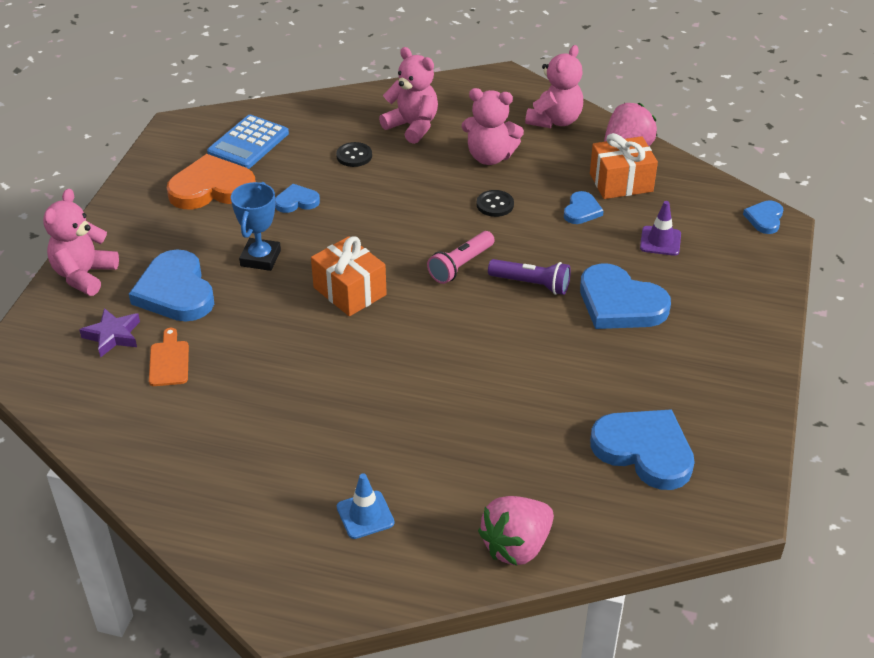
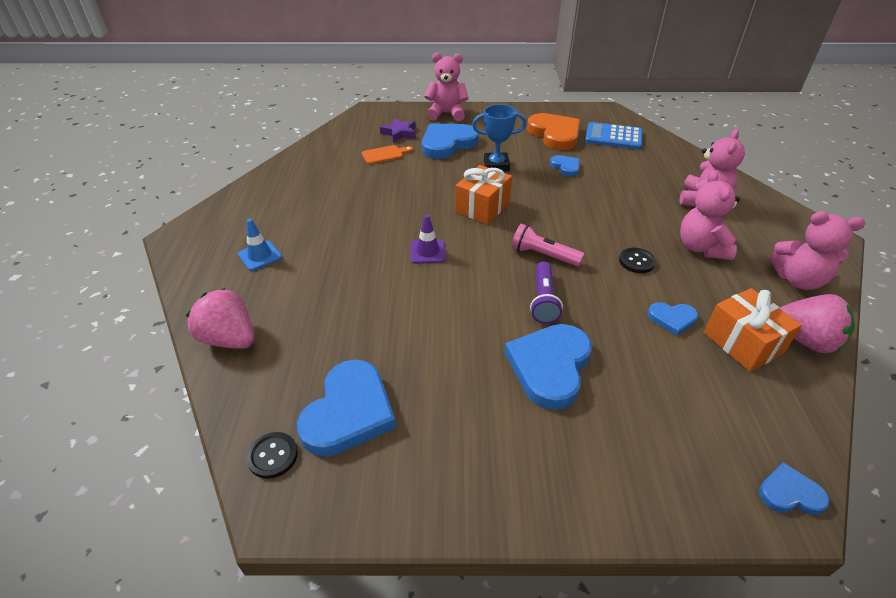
camera: 75 degrees right, 0 degrees up
(354, 156) = (638, 180): black button -> black button (273, 456)
(660, 241) = (669, 388): purple traffic cone -> purple traffic cone (427, 252)

